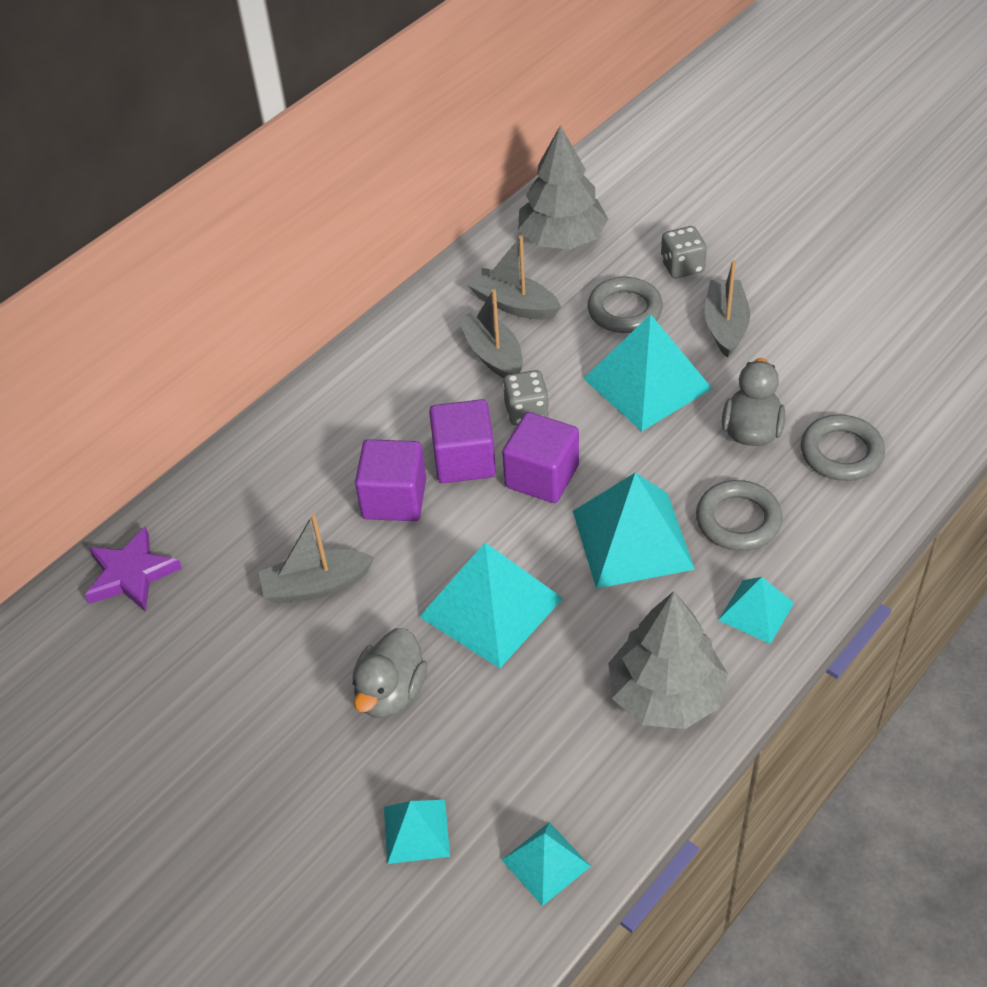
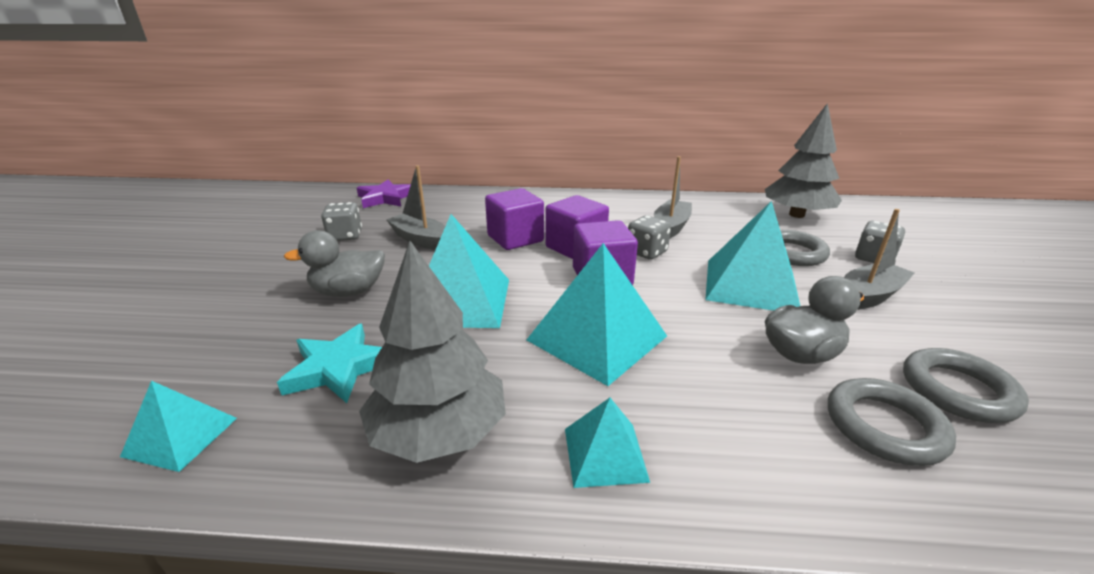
camera: 50 degrees right, 20 degrees down
(230, 657) = (345, 236): none -> grey dice
(416, 831) = (210, 349): turquoise pyramid -> none
(514, 304) = (719, 220): grey boat -> none
(531, 736) = (338, 368): none -> turquoise star
(738, 520) = (697, 389): grey ring -> grey ring (958, 390)

